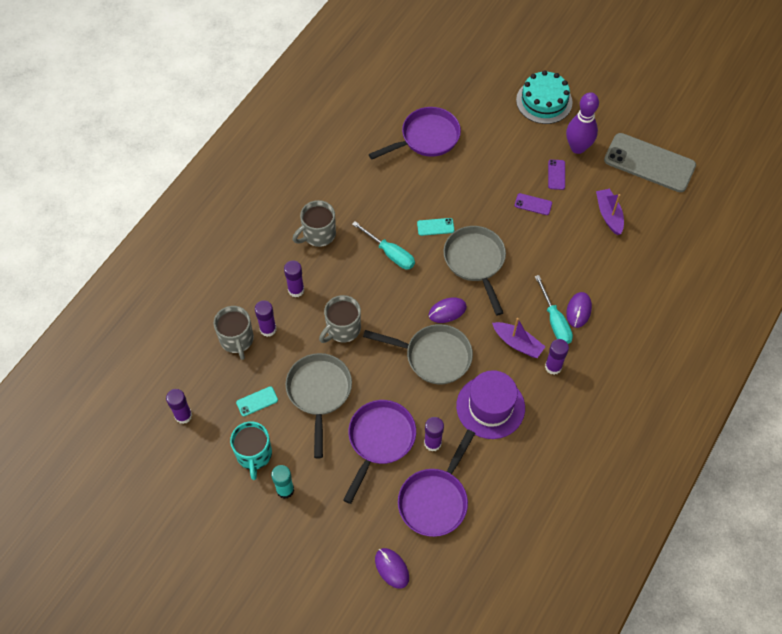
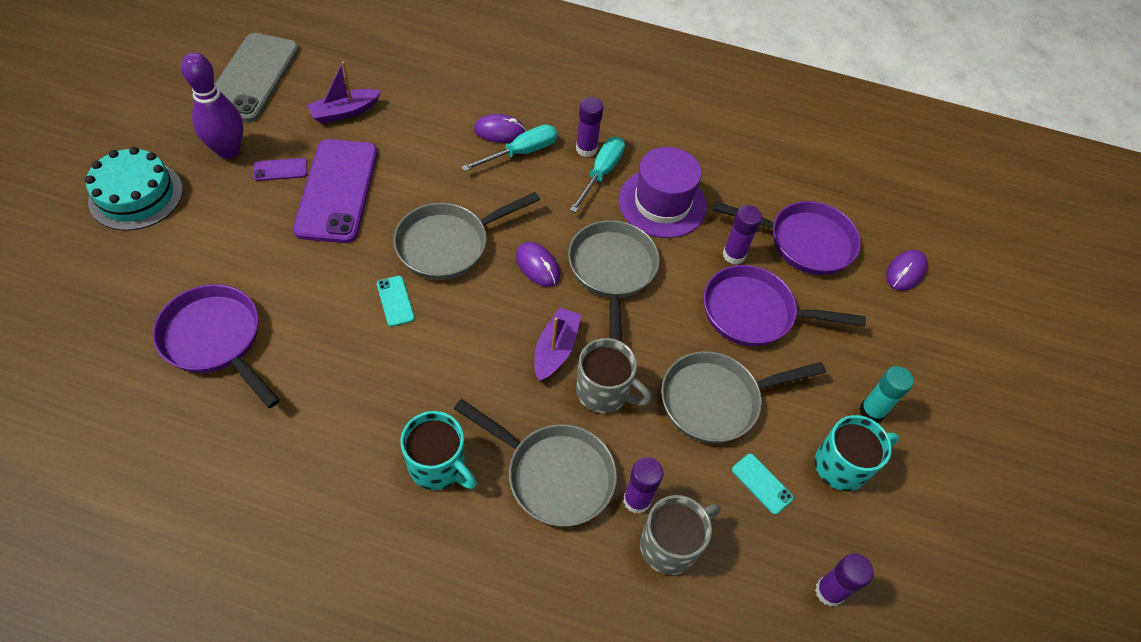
camera: 110 degrees left, 5 degrees down
(296, 290) = (554, 475): purple glue stick -> grey pan
(318, 234) = (438, 466): grey mug -> turquoise mug
(390, 253) = (455, 353): turquoise screwdriver -> turquoise screwdriver (601, 173)
(517, 343) = (564, 186): purple boat -> purple boat (555, 349)
(533, 204) = (337, 190): purple phone -> purple phone, size x2.45

